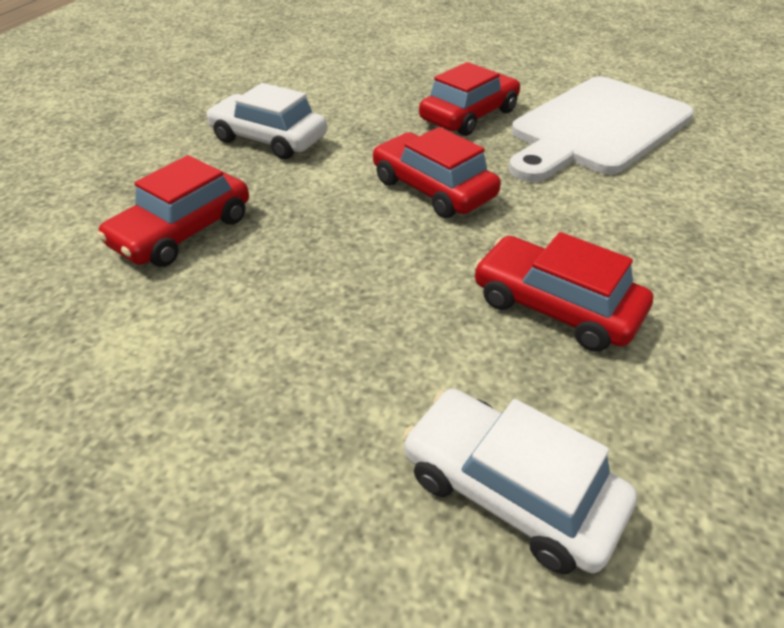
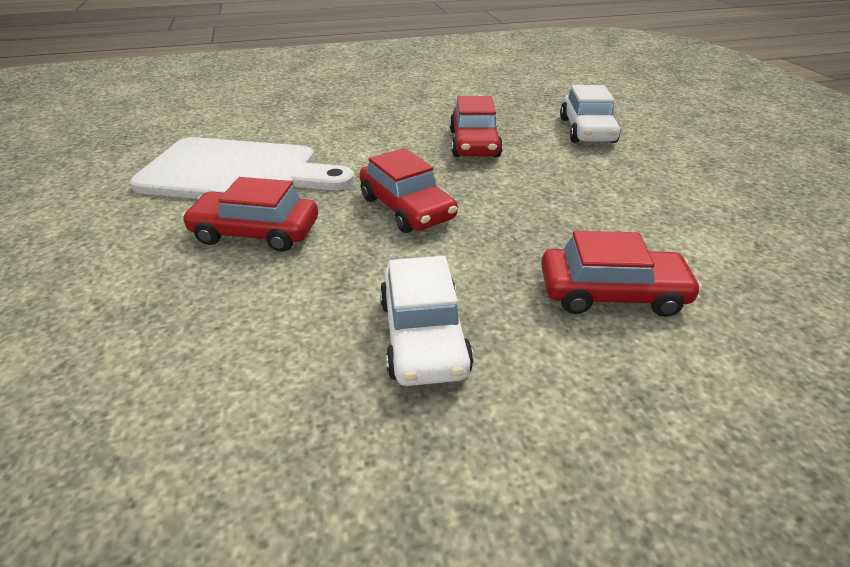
camera: 125 degrees left, 5 degrees down
(433, 189) = (406, 208): red car -> red car turned 45 degrees counterclockwise

